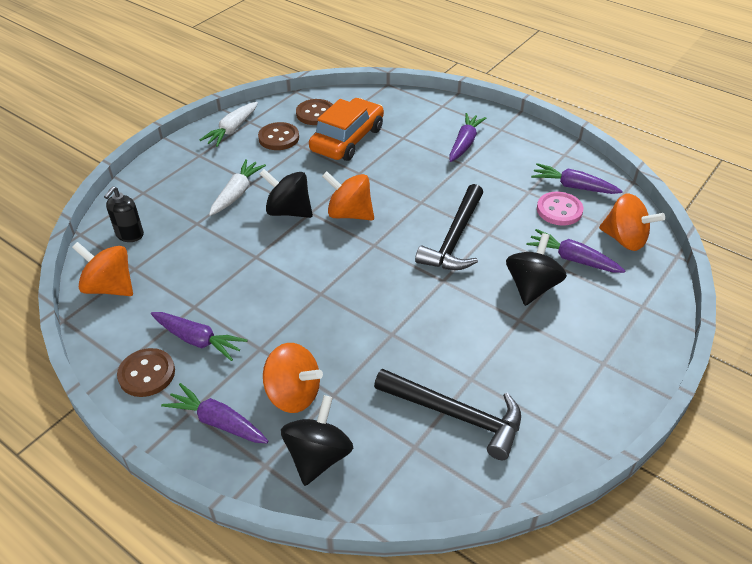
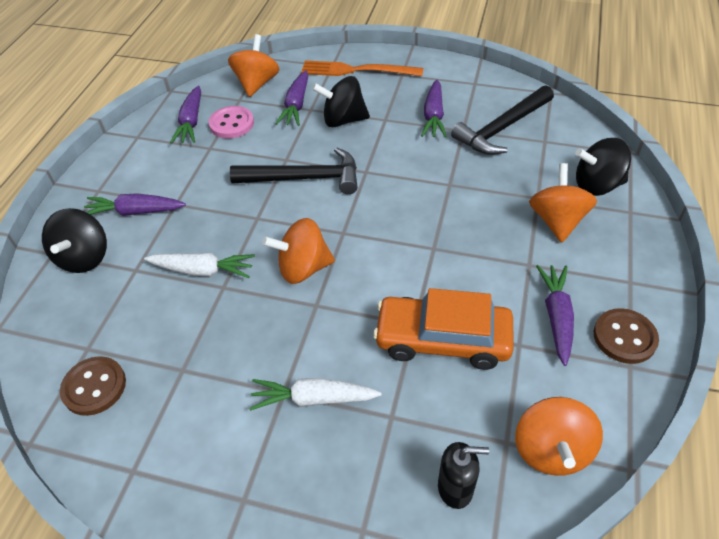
camera: 110 degrees left, 5 degrees up
(218, 422) = (622, 257): purple carrot -> purple carrot (433, 116)
(232, 130) = (162, 485): white carrot -> white carrot (203, 270)
(279, 138) = (169, 407): brown button -> none
(288, 211) = (324, 326): black spinning top -> black spinning top (84, 258)
(347, 139) = (153, 324): orange car -> orange car (442, 340)
(349, 214) = (303, 268): orange spinning top -> orange spinning top turned 75 degrees clockwise
(456, 415) = (502, 128): black hammer -> black hammer turned 135 degrees counterclockwise
(625, 324) = (356, 70): none -> orange fork

